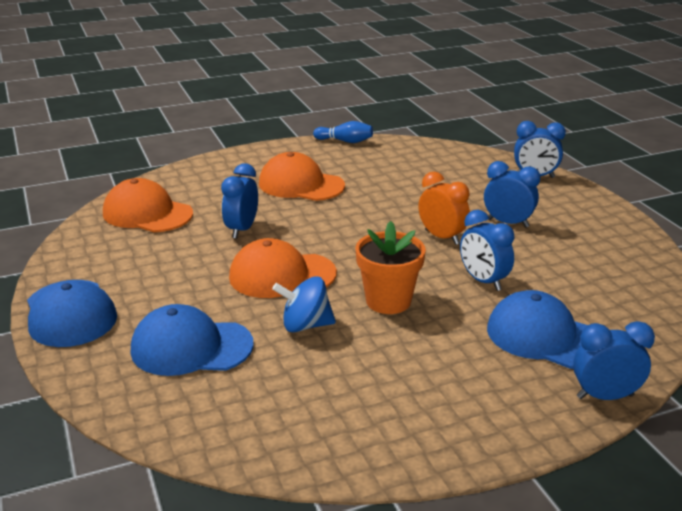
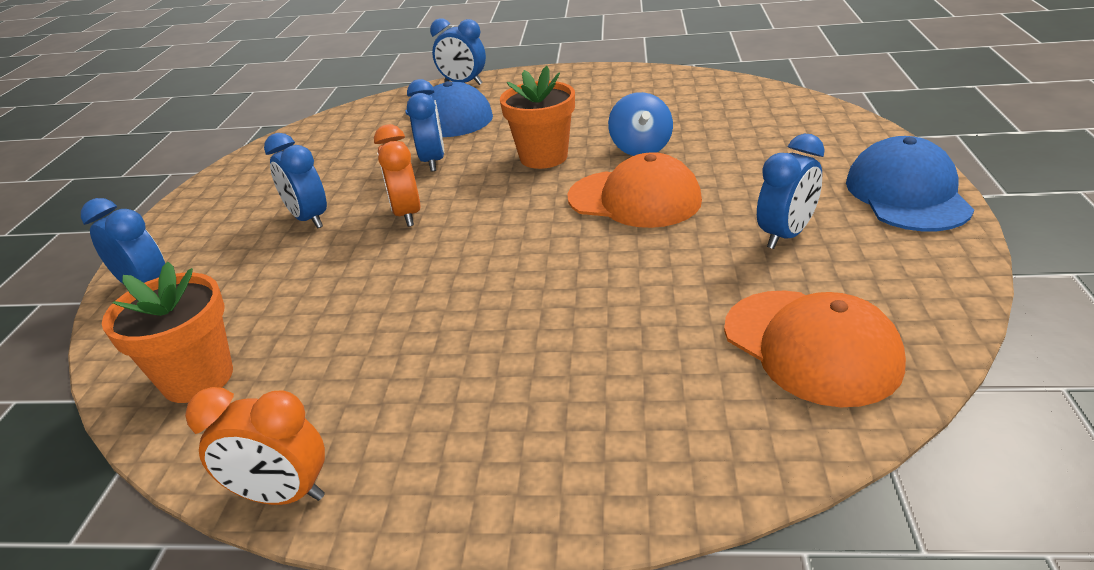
camera: 150 degrees left, 5 degrees up
(191, 347) = (762, 146): blue cap -> none
(242, 229) = (653, 276): blue clock -> blue clock (785, 235)
(301, 185) = (498, 358): orange cap -> none
(305, 325) = (640, 148): blue spinning top -> blue spinning top turned 60 degrees clockwise
(345, 141) = (282, 495): blue bowling pin -> orange clock
(435, 156) = (198, 378): none -> orange flower pot

